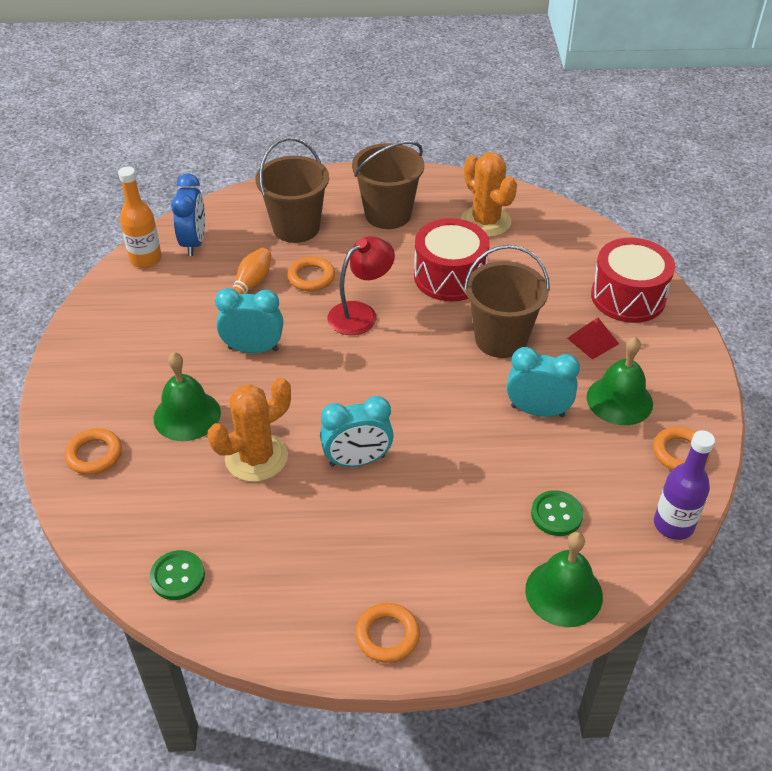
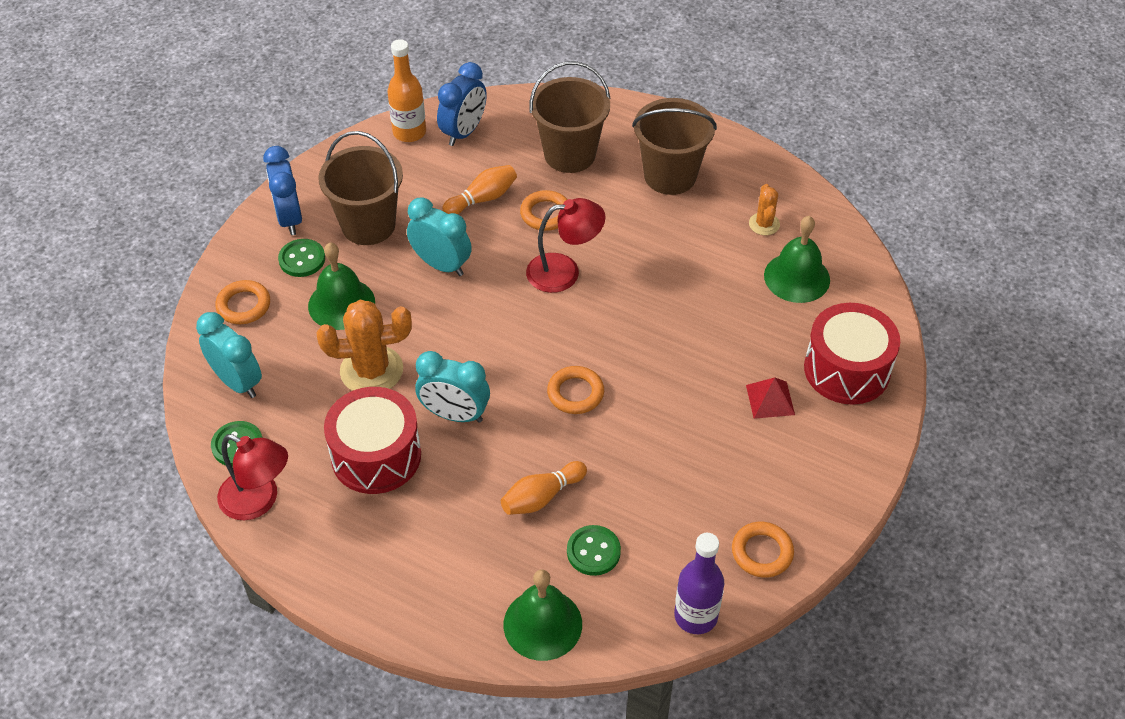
camera: 30 degrees right, 5 degrees up
(85, 366) = (289, 218): none -> blue clock
(122, 394) = (302, 259): none -> green button
(235, 615) = (258, 501): none -> red lamp
(387, 635) = (365, 581): orange ring -> orange ring (575, 393)
(450, 276) = (680, 269): red drum -> red drum (376, 456)
(481, 492) = (542, 497): none -> orange bowling pin
(485, 221) = (764, 224): orange cactus -> orange cactus, size x0.54
(501, 339) = (679, 357): brown bucket -> brown bucket (368, 225)
(537, 411) = (656, 445): turquoise clock -> turquoise clock (237, 382)
(619, 400) = (746, 472): green bell -> green bell (797, 277)

